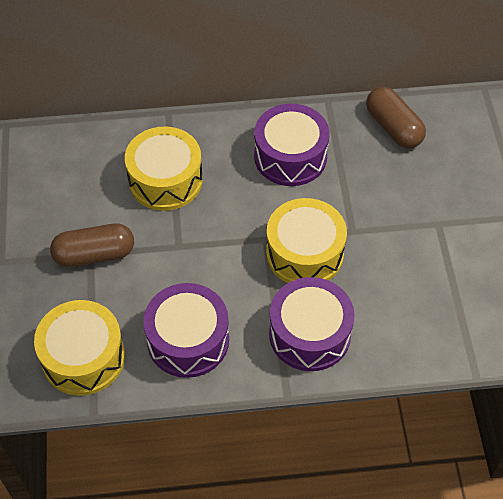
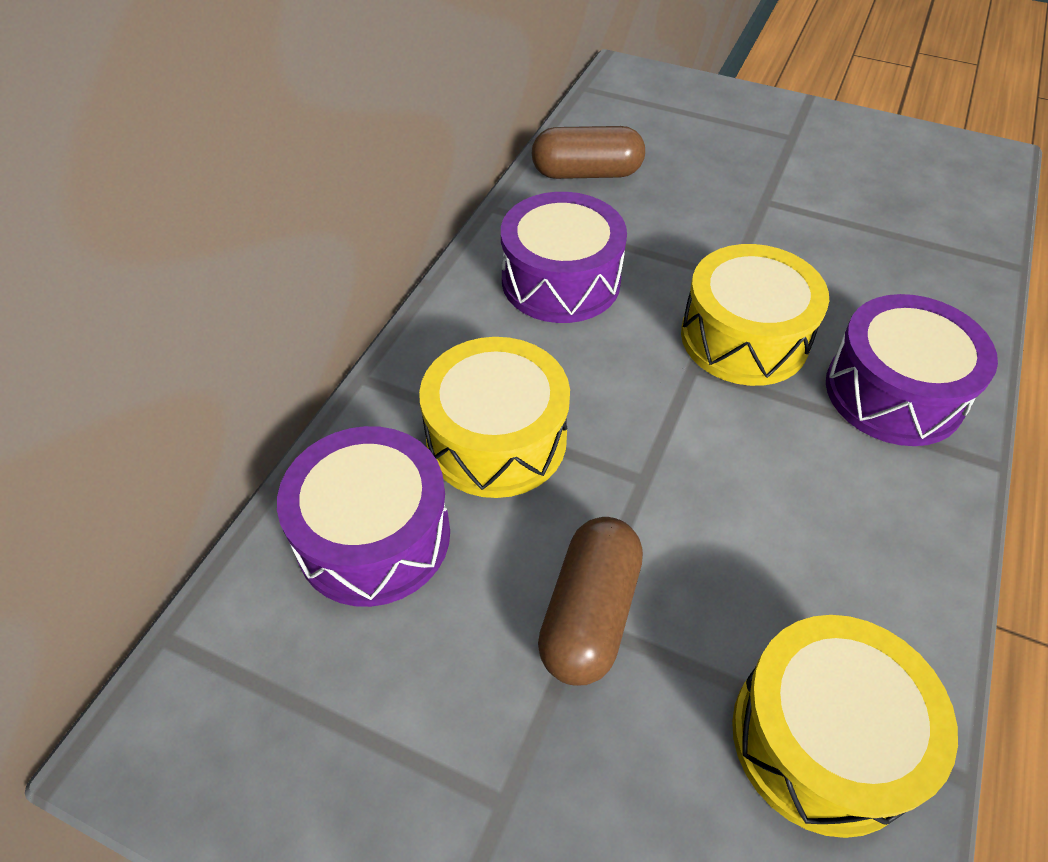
camera: 60 degrees left, 5 degrees down
(188, 340) = (847, 548): purple drum -> purple drum (373, 536)

